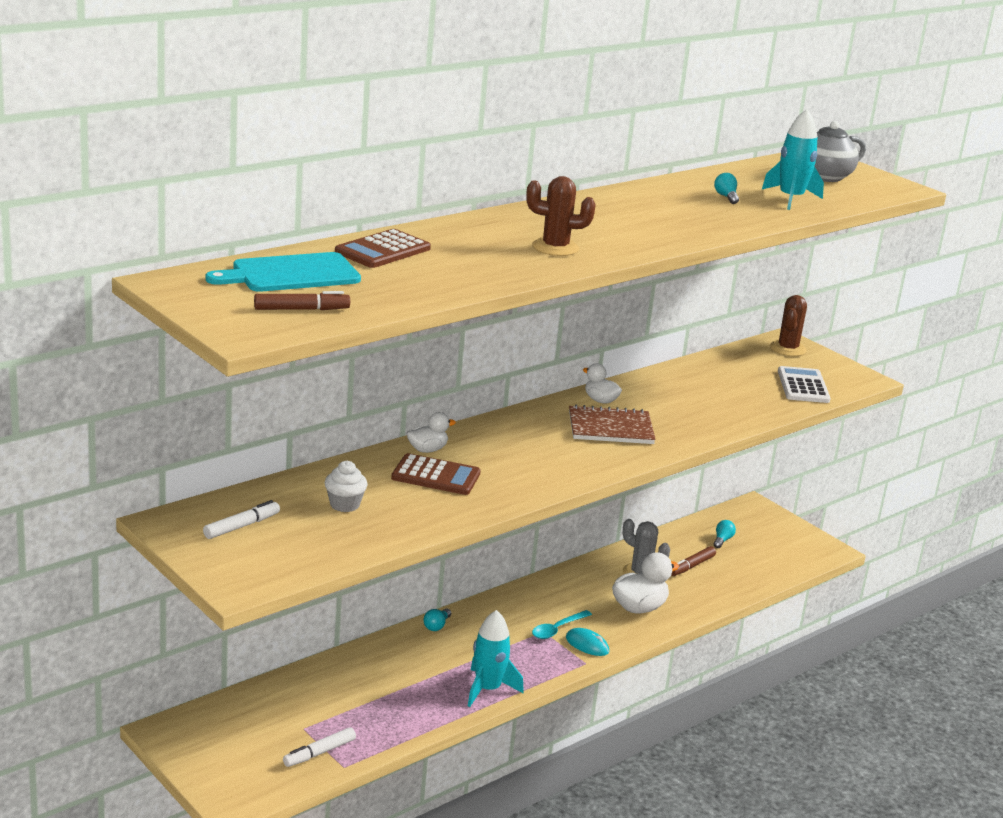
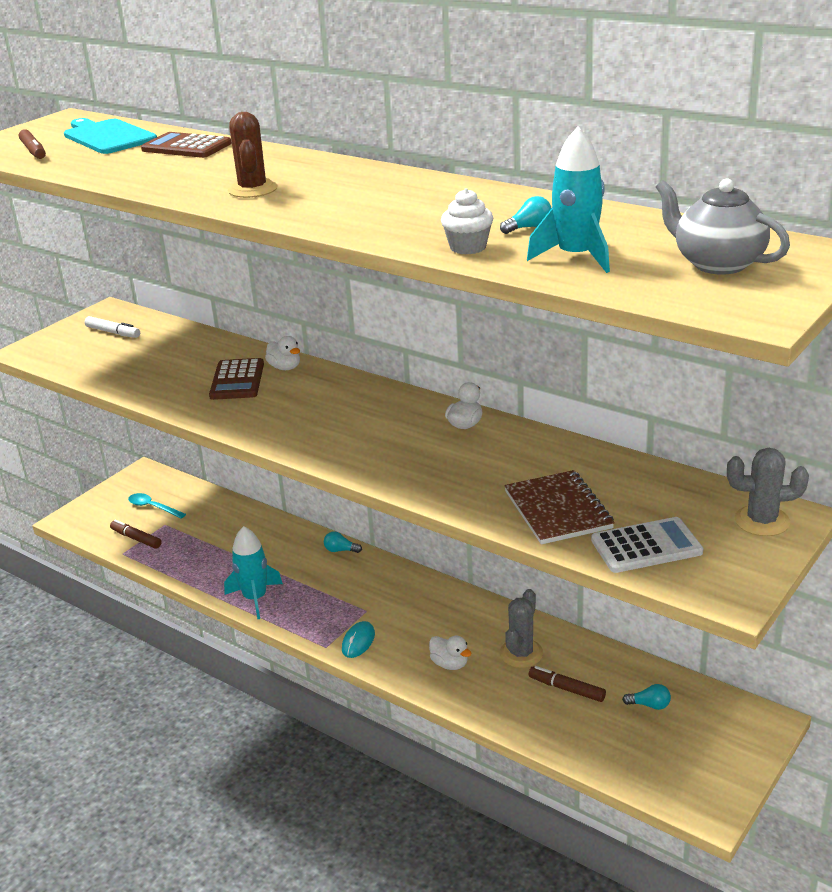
camera: 80 degrees right, 5 degrees up
(319, 753) = (136, 539): white marker -> brown marker
(344, 504) = (165, 357): white cupcake -> white cupcake (468, 247)
(557, 629) = (375, 618): turquoise spoon -> turquoise spoon (153, 507)
(610, 428) = (402, 440): brown notebook -> brown notebook (558, 510)
(639, 608) = (450, 664): white duck -> white duck, size x0.60
(787, 349) = (762, 521): brown cactus -> grey cactus

